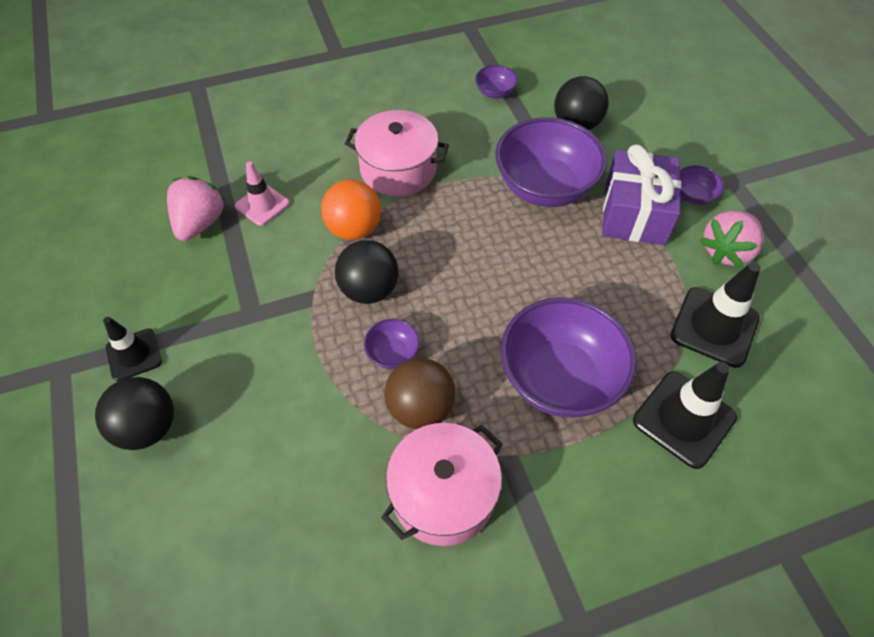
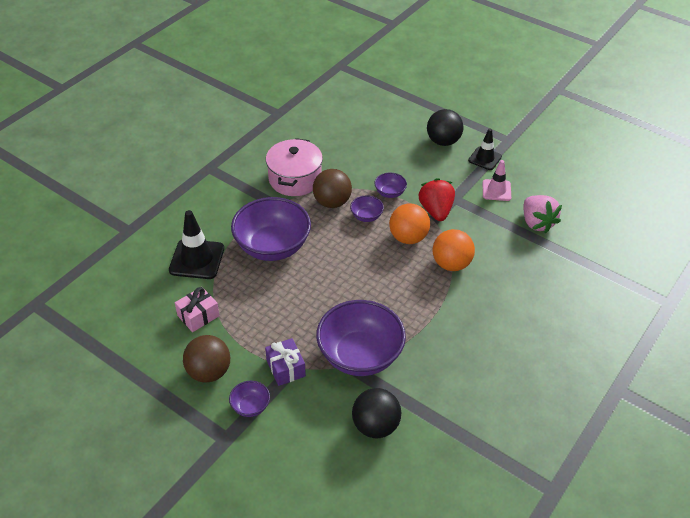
camera: 145 degrees right, 10 degrees down
(262, 205) = (518, 249): pink traffic cone -> pink traffic cone (496, 190)
(295, 308) = (436, 211): none -> red strawberry
(369, 290) = (408, 237): black ball -> orange ball
(398, 169) = (466, 315): pink pot -> none
(495, 93) = (462, 422): purple bowl -> purple bowl (390, 193)
(634, 213) = (285, 368): purple gift -> purple gift, size x0.58
(714, 327) = (198, 316): black traffic cone -> pink gift
(726, 251) = (209, 372): pink strawberry -> brown ball

